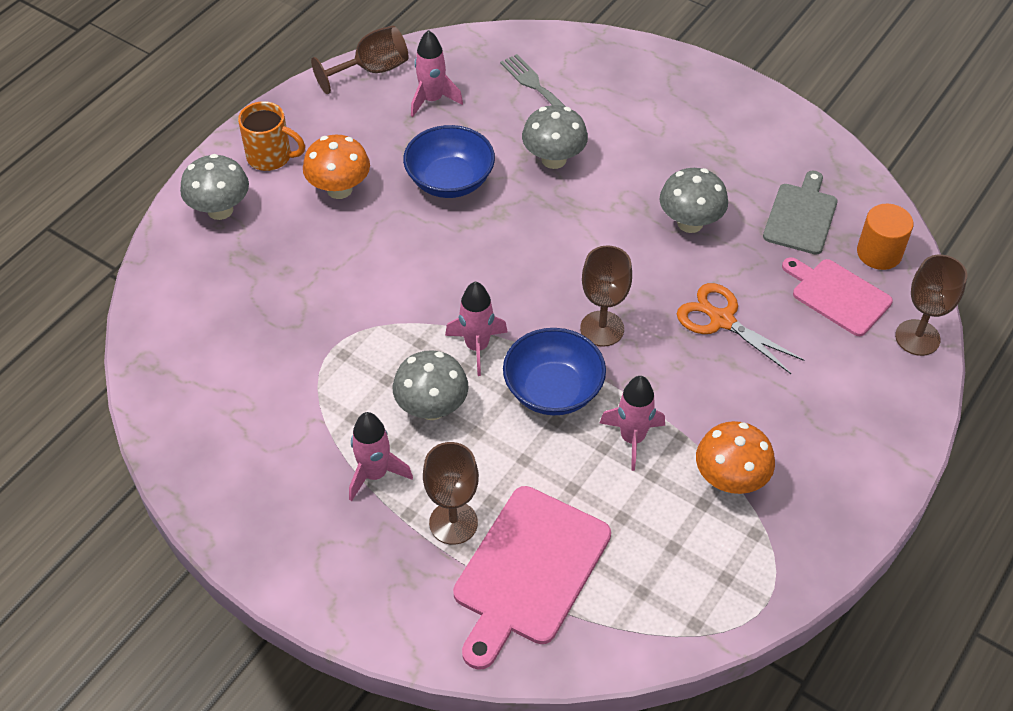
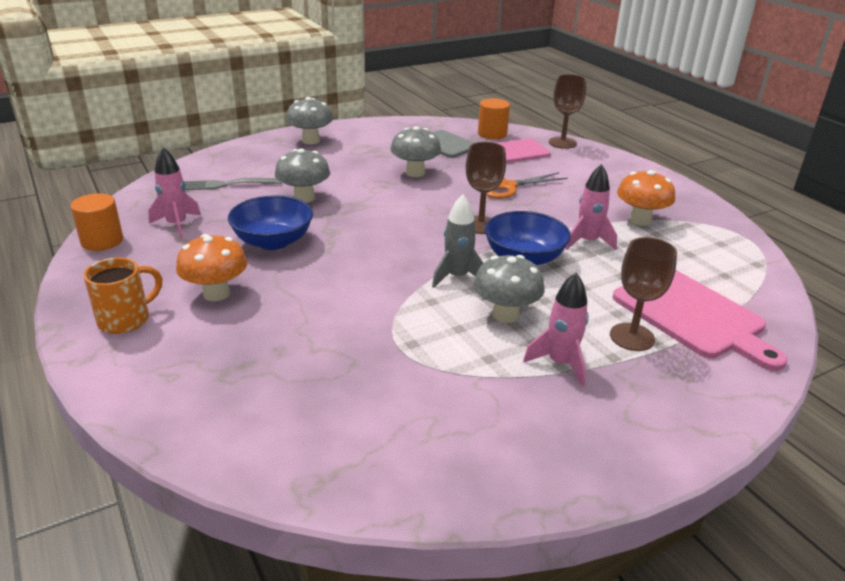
camera: 65 degrees left, 20 degrees down
(220, 210) = (153, 370): grey mushroom -> grey mushroom (311, 141)
(372, 70) = (102, 241): brown goblet -> orange cylinder
(477, 347) = (457, 277): pink rocket -> grey rocket

